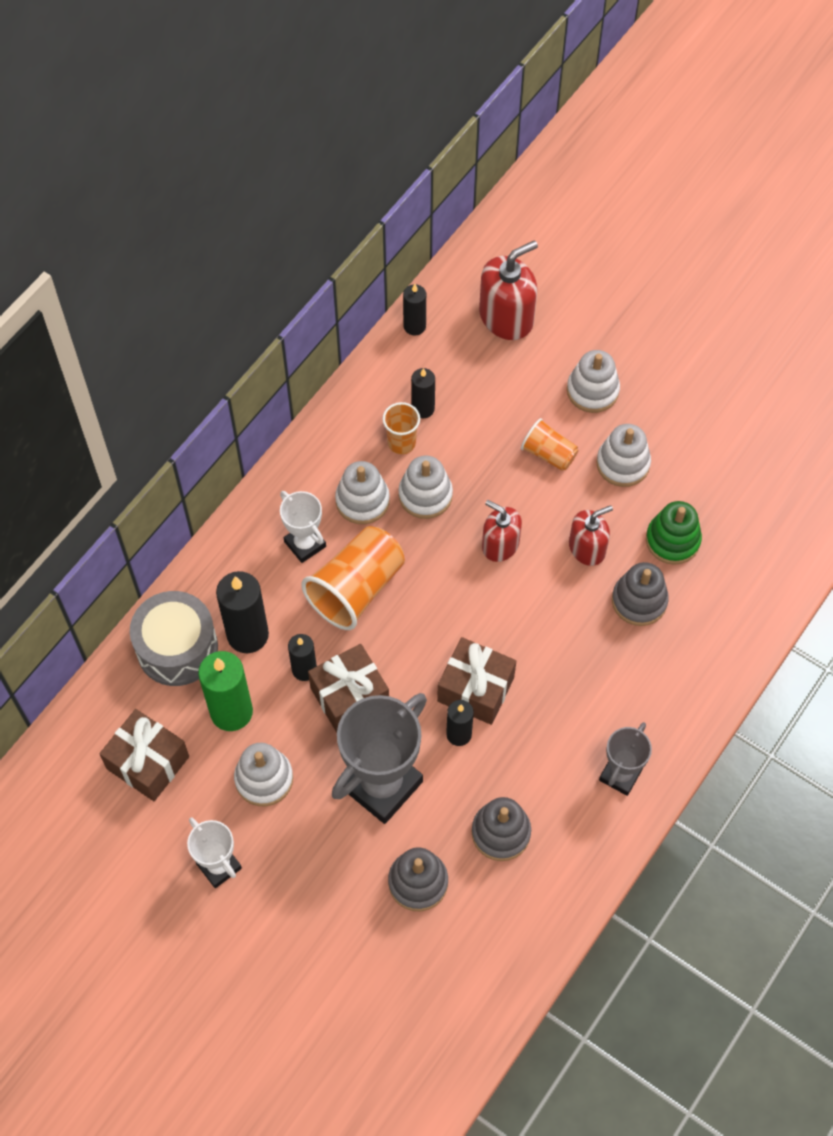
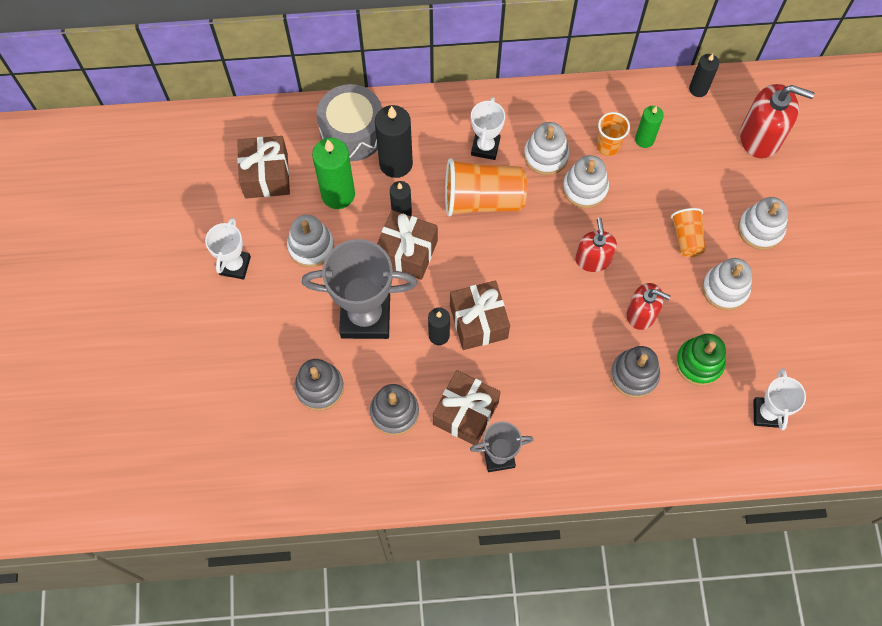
camera: 50 degrees right, 5 degrees up
(423, 408) = (644, 139): black candle -> green candle
(555, 770) = (465, 413): none -> brown gift
(762, 526) = (767, 413): none -> white trophy

